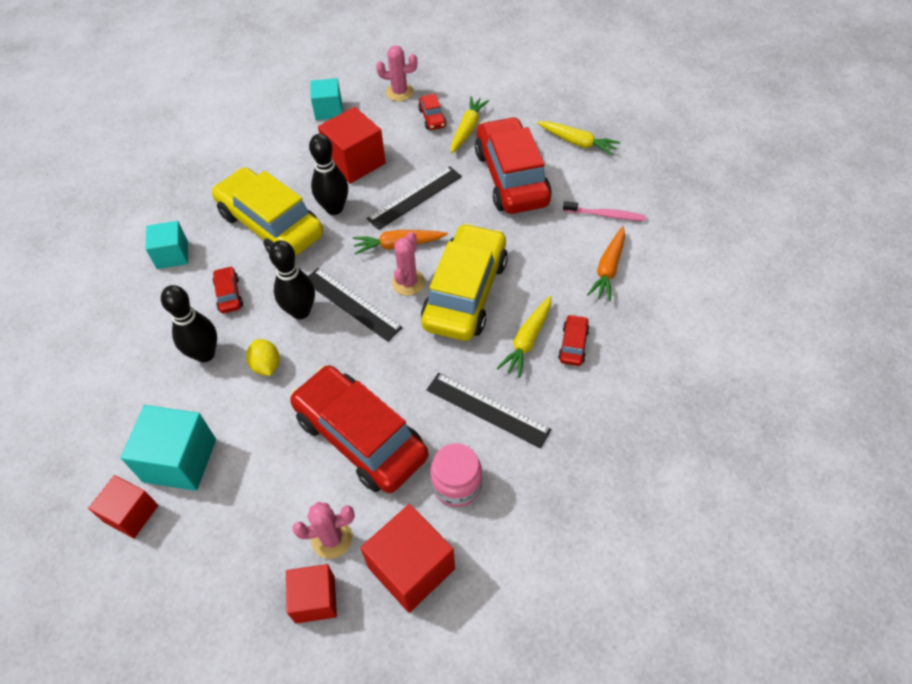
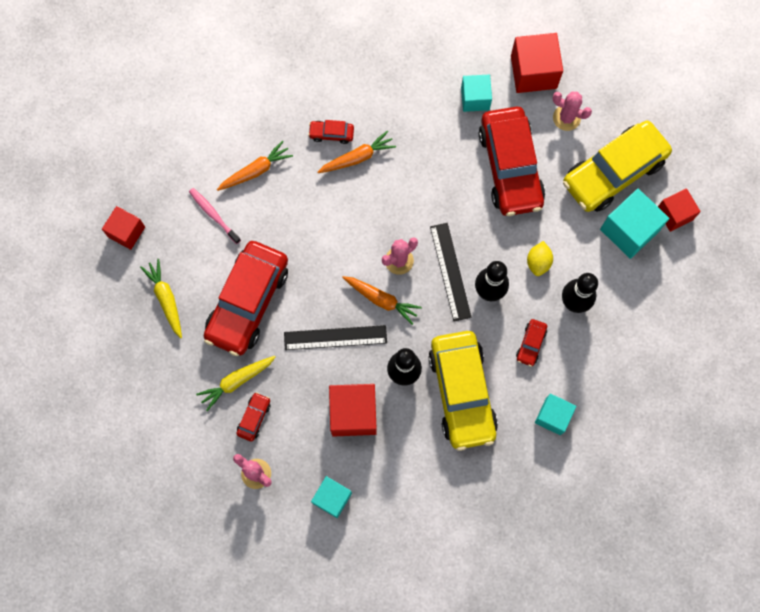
camera: 145 degrees left, 20 degrees up
(315, 599) = (595, 92): red cube -> red cube (126, 232)
(456, 485) = (475, 98): pink jar -> turquoise cube
(465, 293) = (367, 223): yellow car -> yellow car (613, 172)
(487, 409) = (421, 130): black ruler -> none
(527, 341) = (357, 157): yellow carrot -> orange carrot
(573, 344) = (331, 134): red car -> red car turned 45 degrees clockwise

